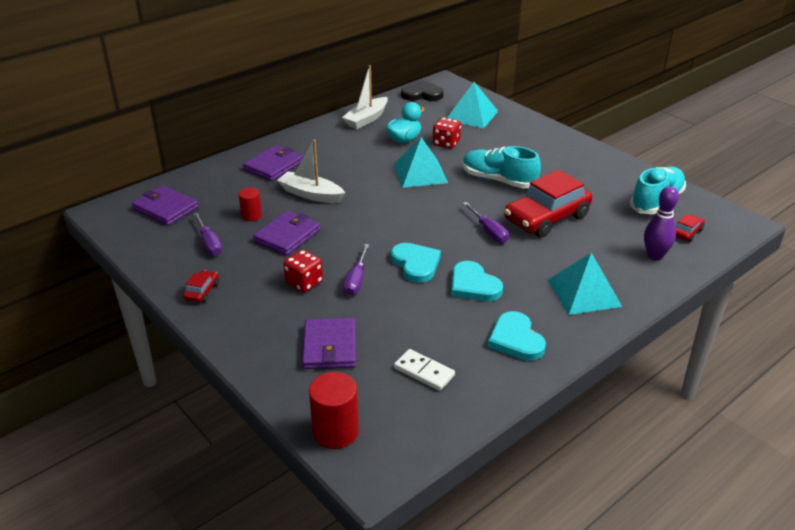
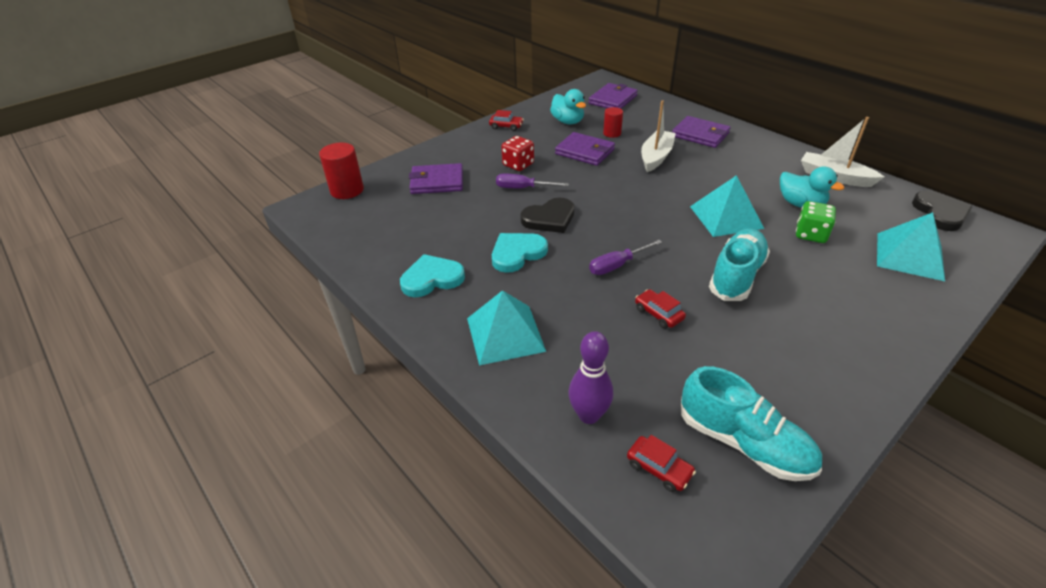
camera: 90 degrees right, 5 degrees up
(209, 243) = (568, 121): purple screwdriver -> turquoise duck
(416, 264) = (549, 218): turquoise heart -> black heart
(424, 372) = (399, 226): white domino -> none
(446, 143) = (810, 234): red dice -> green dice
(546, 218) = (658, 314): red car -> red car, size x0.43

